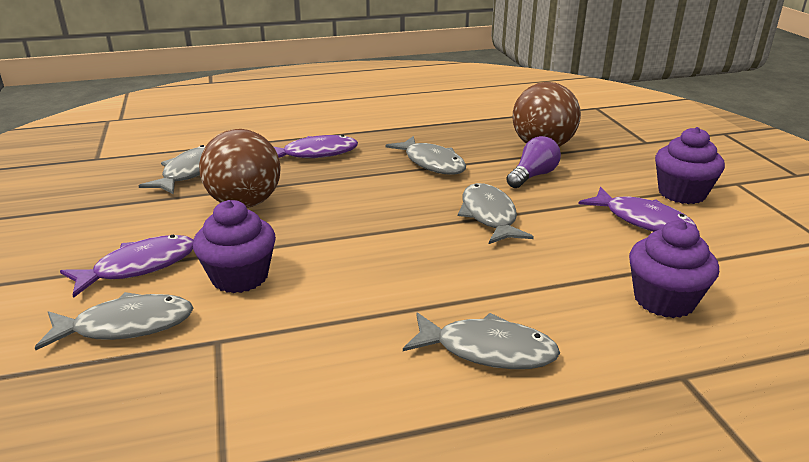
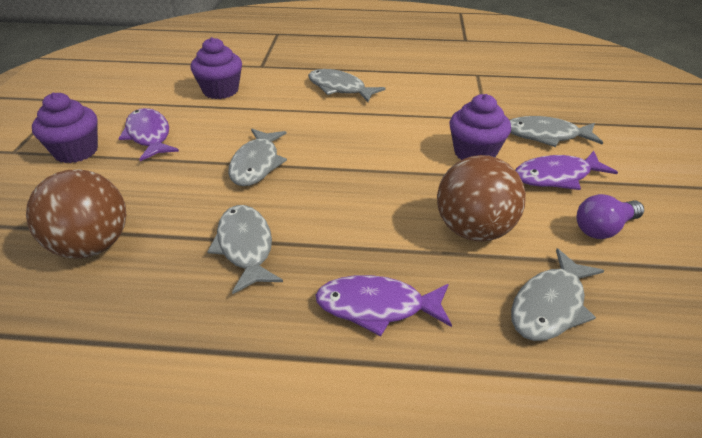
camera: 160 degrees left, 10 degrees up
(533, 176) = (165, 200): purple light bulb -> purple light bulb (603, 228)

